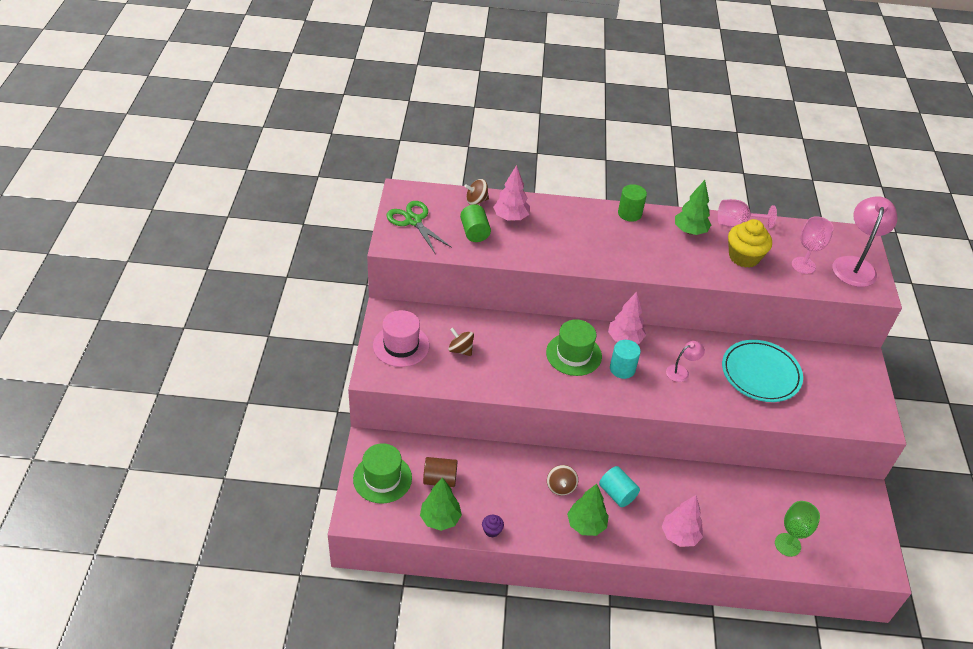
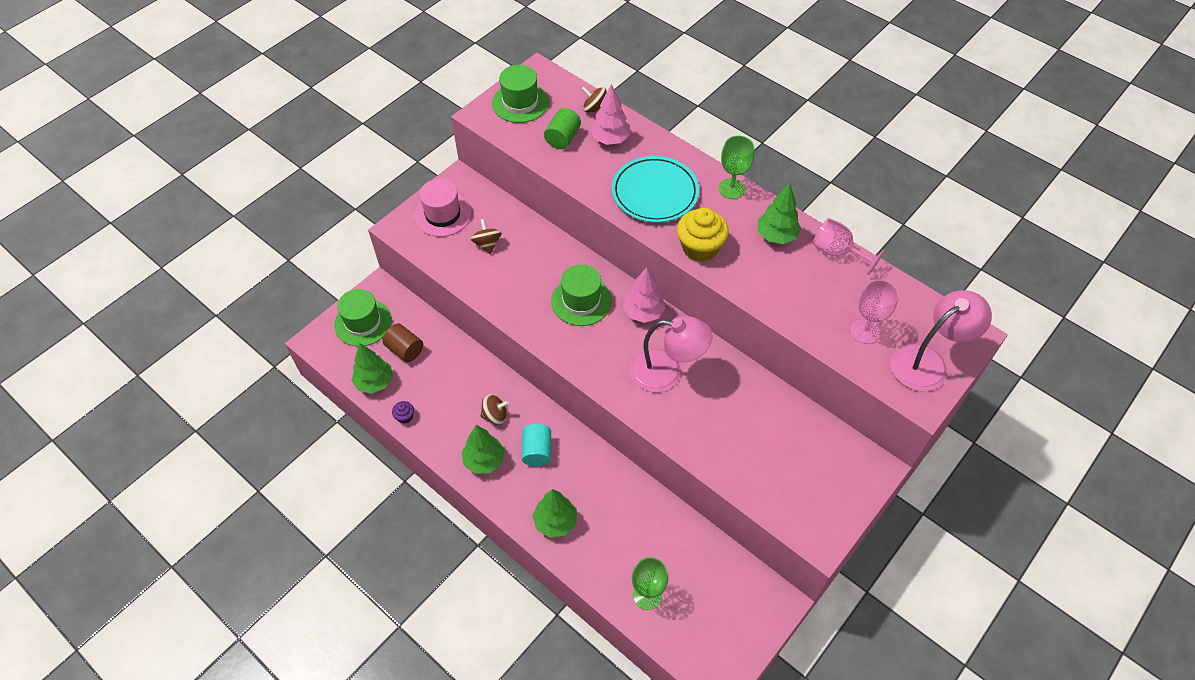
camera: 40 degrees right, 10 degrees up
(413, 221) = (520, 103): green scissors -> green hat
(561, 487) = (495, 415): brown spinning top -> brown spinning top turned 135 degrees counterclockwise
(622, 369) = (612, 338): turquoise cylinder -> none
(629, 213) = (731, 189): green cylinder -> green goblet
(679, 536) = (555, 522): pink tree -> green tree
(681, 371) = (666, 372): pink lamp -> pink lamp, size x1.98
(744, 257) = (806, 290): yellow cupcake -> yellow cupcake (700, 247)
(760, 374) = (745, 419): turquoise plate -> turquoise plate (655, 193)

